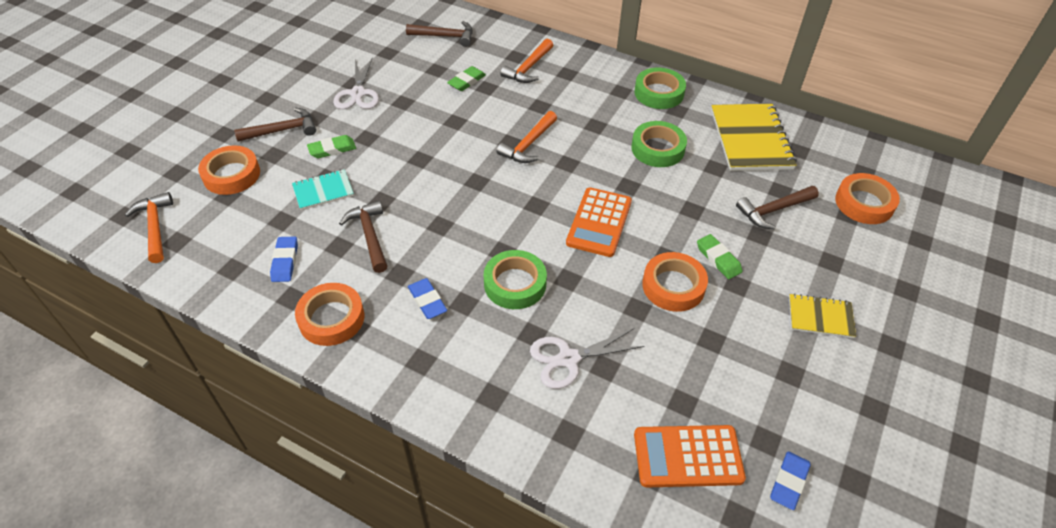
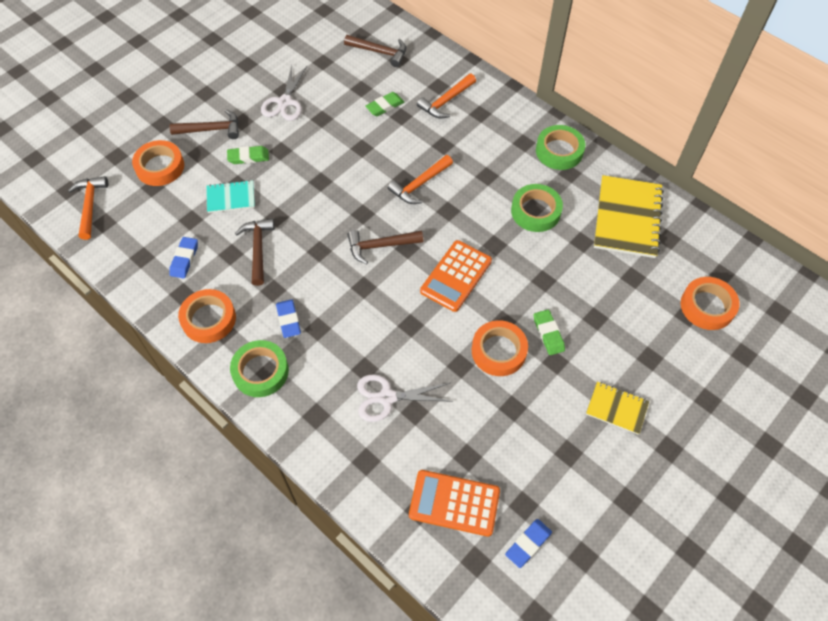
camera: 15 degrees right, 10 degrees up
(515, 284) = (365, 320): green tape -> green tape (260, 371)
(773, 210) = (618, 296): brown hammer -> brown hammer (380, 246)

